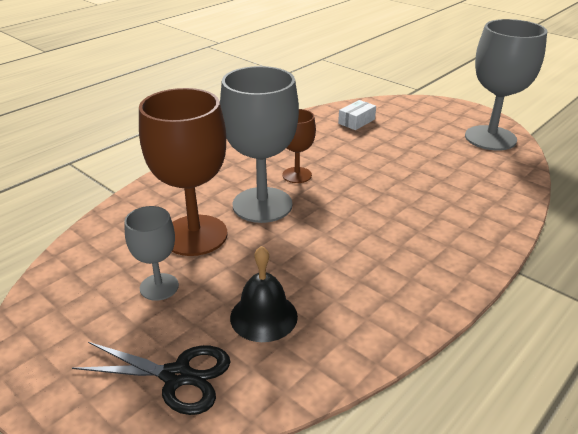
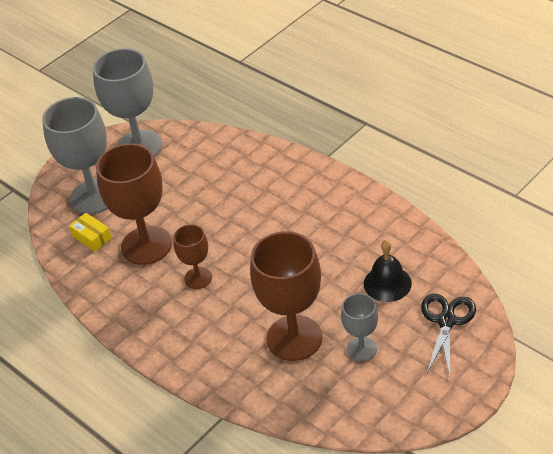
camera: 85 degrees left, 10 degrees up
(262, 205) = (248, 298): grey goblet -> grey goblet (94, 196)
(345, 147) = (146, 245): none -> brown goblet
(356, 121) = (92, 237): white box -> yellow box

